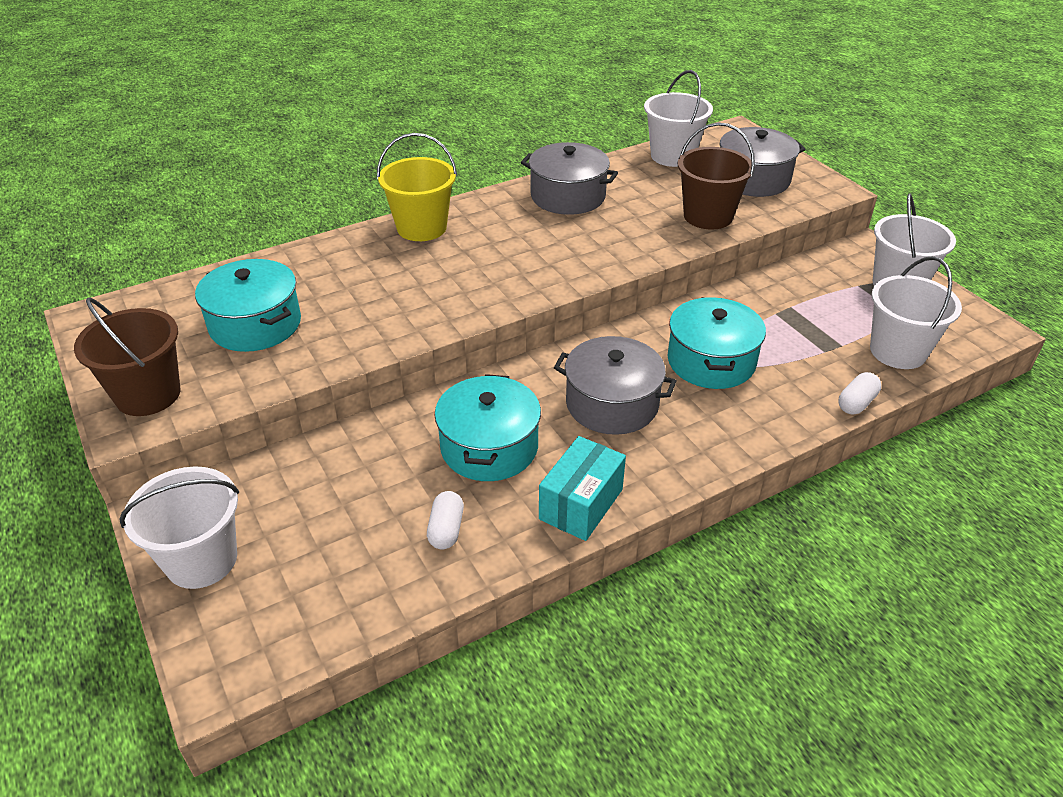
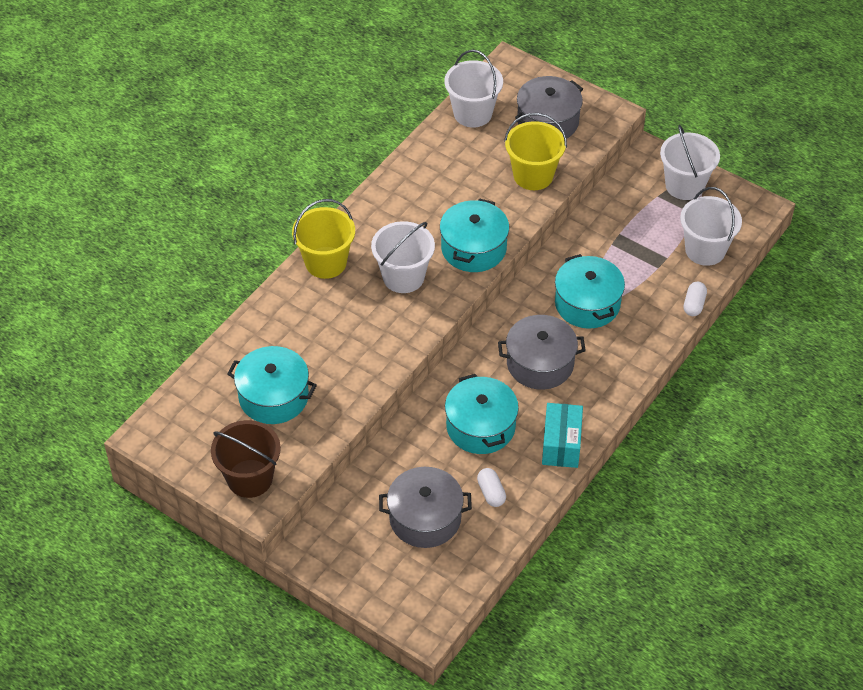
camera: 25 degrees left, 10 degrees up
(201, 560) = (358, 570): white bucket -> white bucket (403, 277)
(568, 196) = (416, 189): grey pot -> grey pot (425, 518)
(594, 258) = (473, 248): none -> turquoise pot
(708, 216) = (533, 175): brown bucket -> yellow bucket

